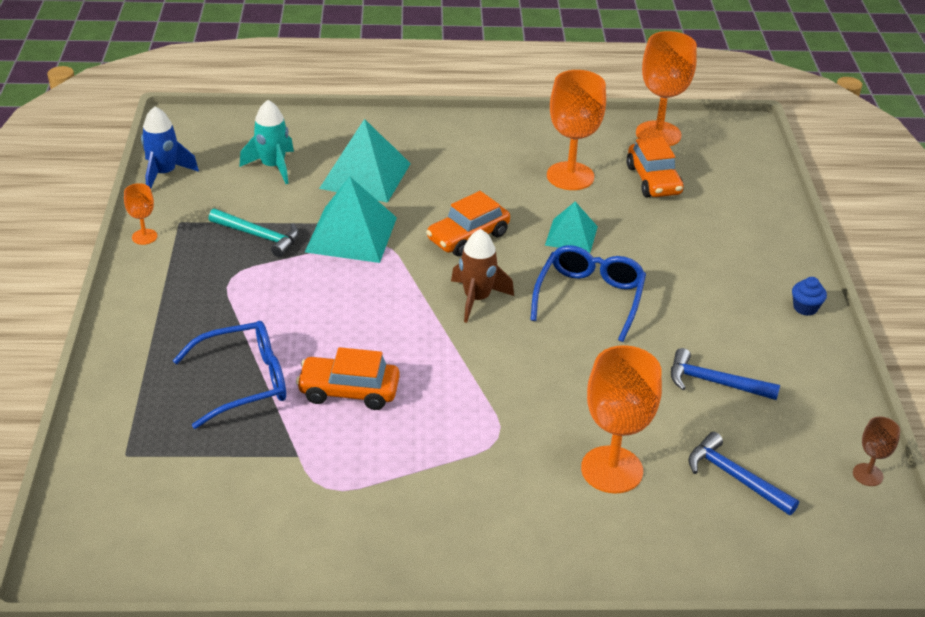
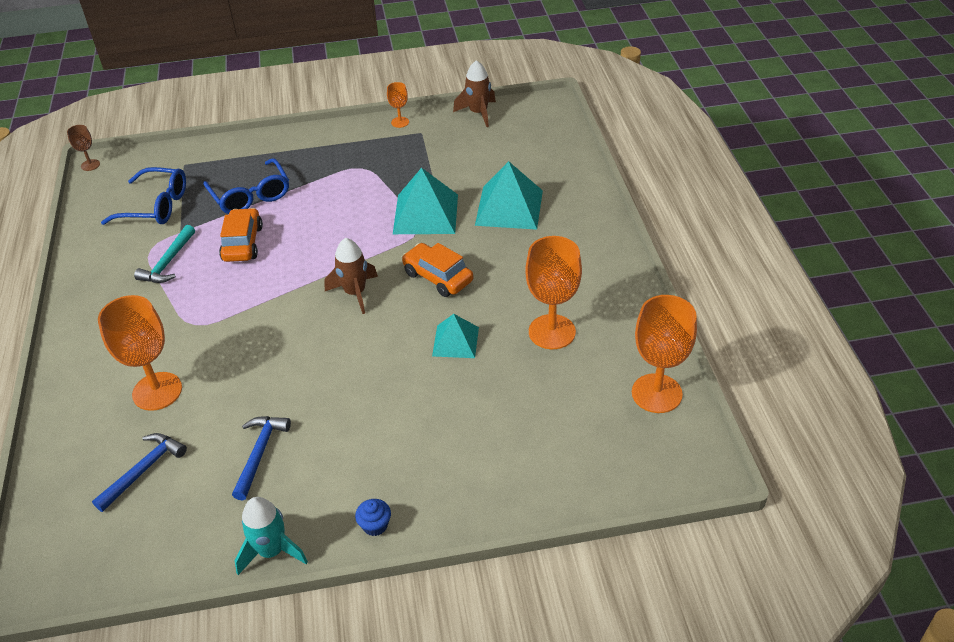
camera: 85 degrees right, 5 degrees up
(164, 174) = (478, 113): blue rocket -> brown rocket
(259, 236) = (412, 170): turquoise hammer -> turquoise hammer (168, 262)
(273, 167) = (505, 159): turquoise rocket -> turquoise rocket (272, 551)
(589, 298) = (367, 361): blue glasses -> blue glasses (156, 206)
(653, 180) = (566, 394): orange car -> none
(867, 475) = (140, 570): brown goblet -> brown goblet (90, 165)

